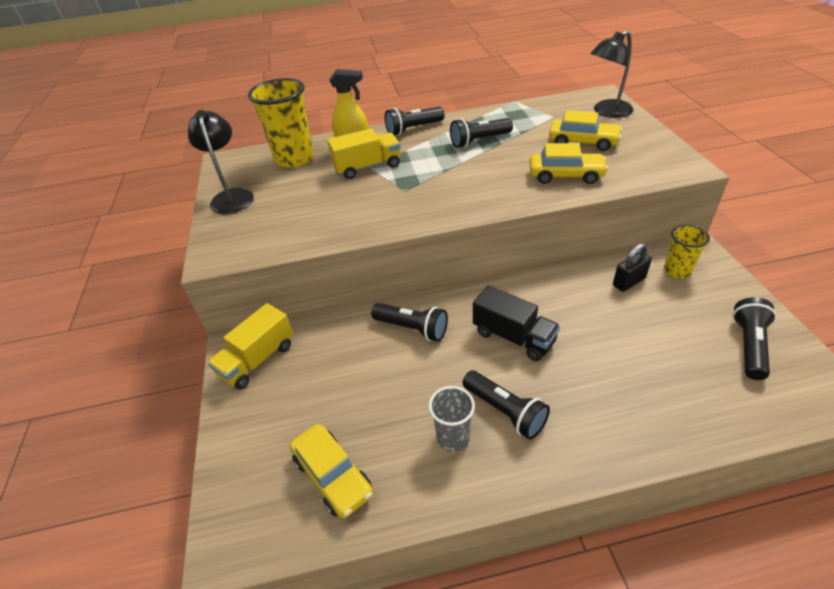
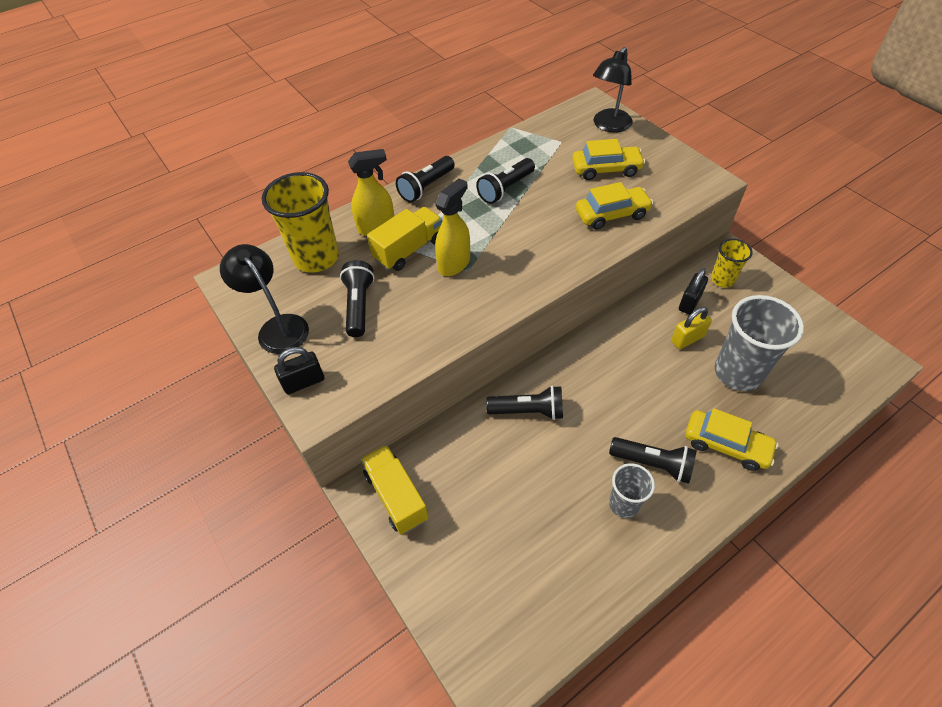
camera: 25 degrees left, 10 degrees up
(220, 236) = (304, 382): none -> black padlock
(257, 359) = (396, 496): yellow truck -> yellow truck turned 135 degrees clockwise
(333, 476) = (543, 580): yellow car -> yellow car (726, 445)
(397, 183) = (454, 264): none -> yellow spray bottle
(513, 337) = (622, 389): black truck -> none
(608, 312) = (687, 339): none -> yellow padlock
(648, 357) = (738, 373): none -> grey cup
(749, 346) = (804, 337): black flashlight -> black flashlight (359, 305)

